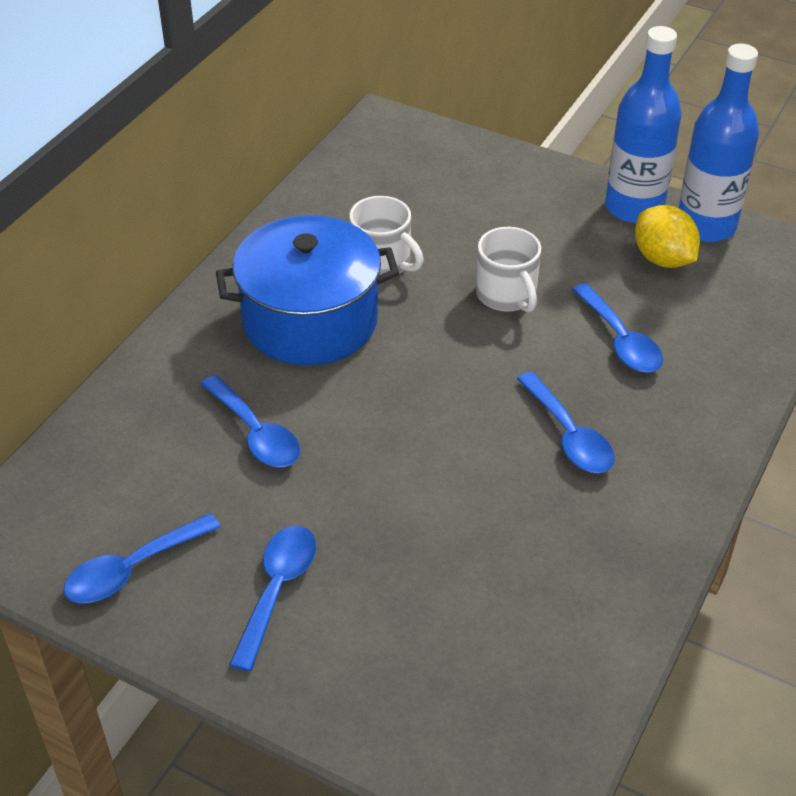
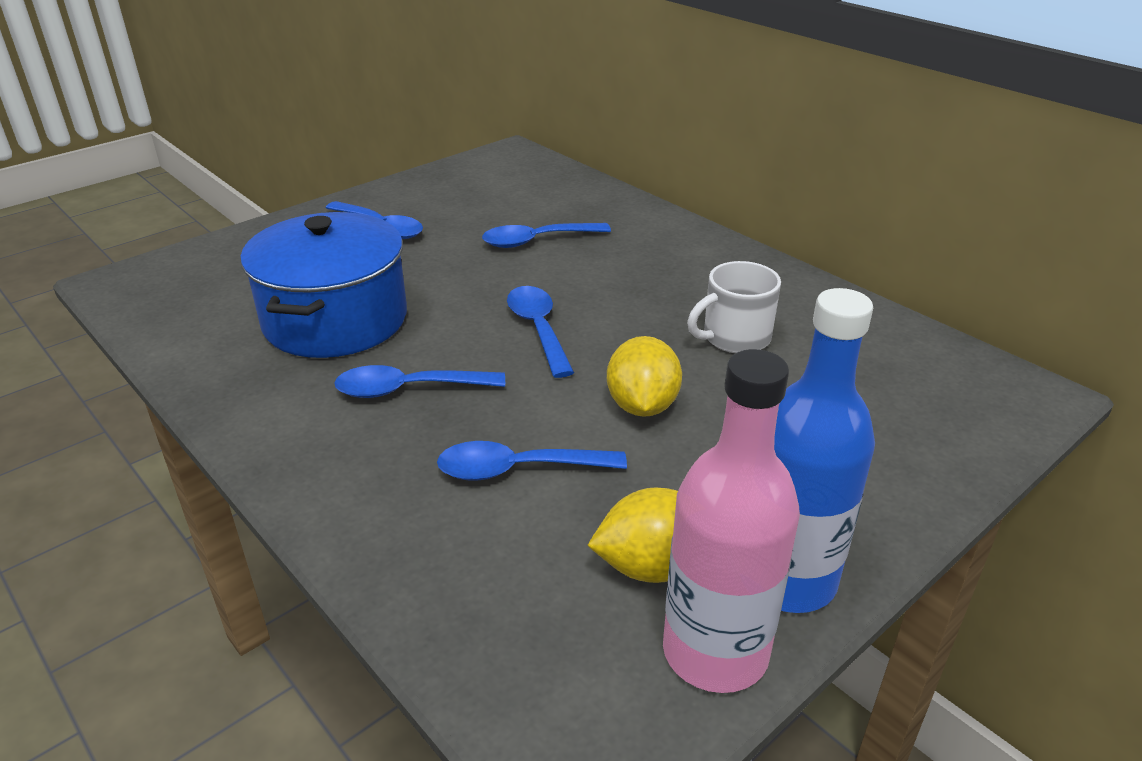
camera: 110 degrees right, 10 degrees down
(132, 569) = (447, 187): blue spoon -> blue spoon (538, 329)
(310, 320) = (662, 284): blue pot -> blue pot (335, 320)
(507, 295) = (642, 406): white mug -> yellow lemon
(706, 226) = (715, 652): blue bottle -> pink bottle

